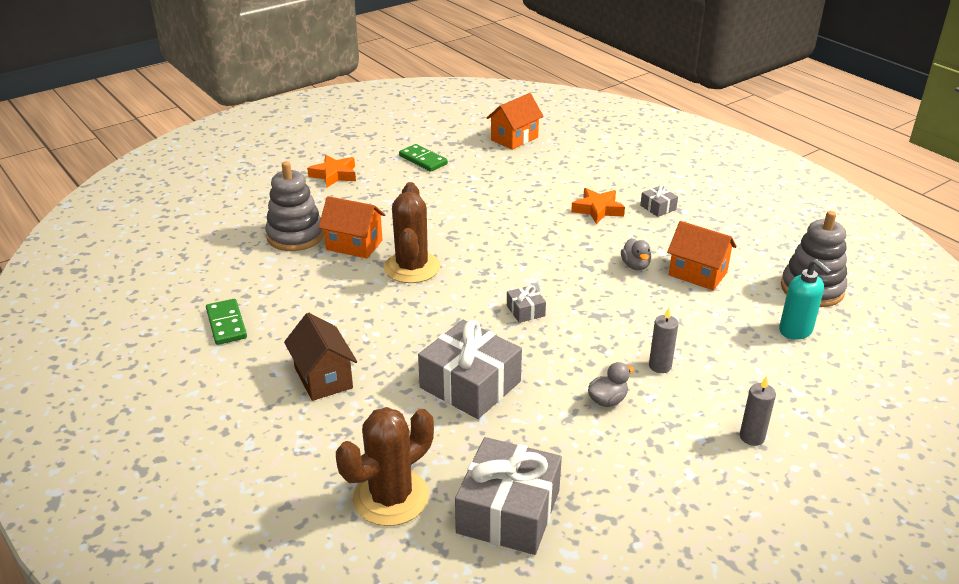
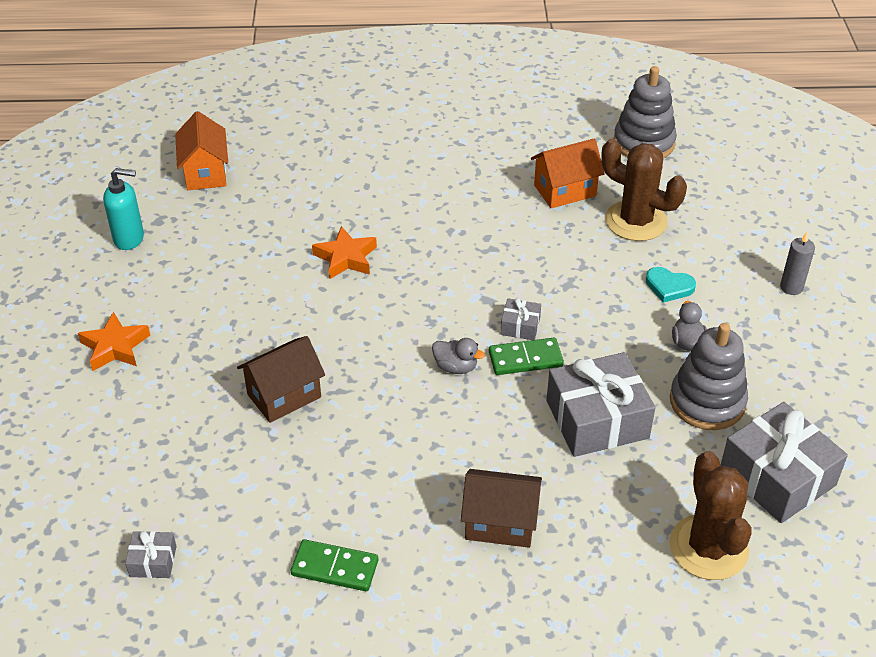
camera: 55 degrees left, 10 degrees up
(295, 236) = (214, 437): grey stacking toy -> grey stacking toy (707, 402)
(354, 245) = (284, 395): orange house -> brown house
(412, 267) = (372, 370): brown cactus -> brown cactus (636, 221)
(423, 160) = (168, 261): green domino -> green domino (525, 359)
(598, 209) = (404, 191): orange star -> orange star (346, 258)
(635, 266) = (517, 219): grey duck -> grey duck (456, 367)
(658, 207) = (441, 153): grey gift -> grey gift (153, 561)
(660, 366) = (669, 286): grey candle -> turquoise heart
(796, 331) = (688, 185): turquoise soap dispenser -> turquoise soap dispenser (129, 239)

